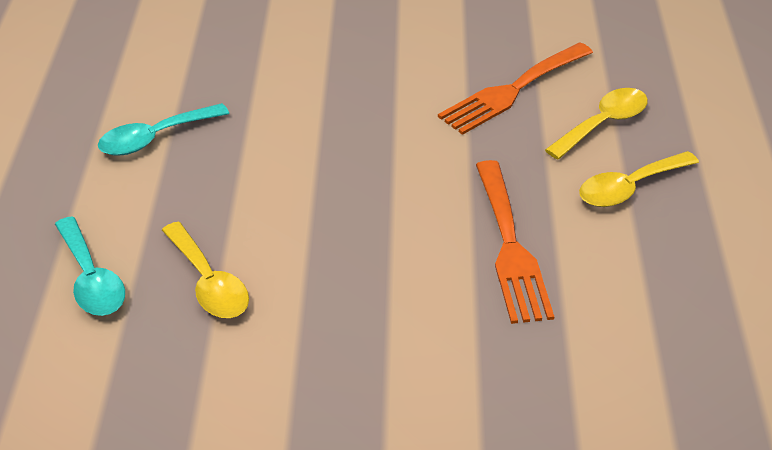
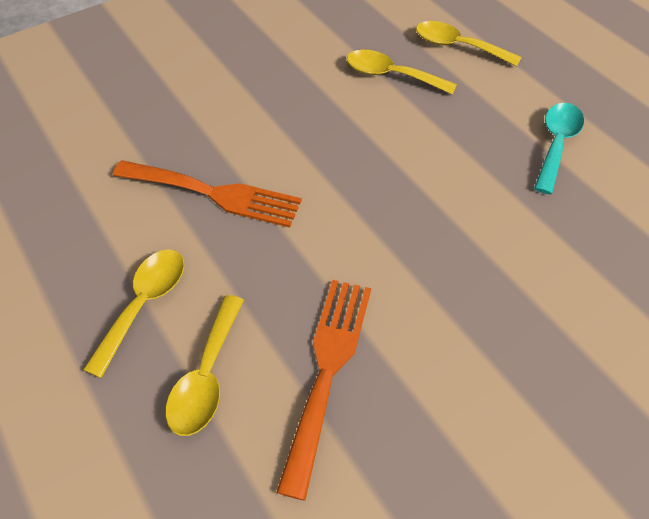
camera: 145 degrees right, 10 degrees up
(91, 279) = (457, 46): turquoise spoon -> yellow spoon
(510, 247) = (215, 194): orange fork -> orange fork turned 150 degrees clockwise

